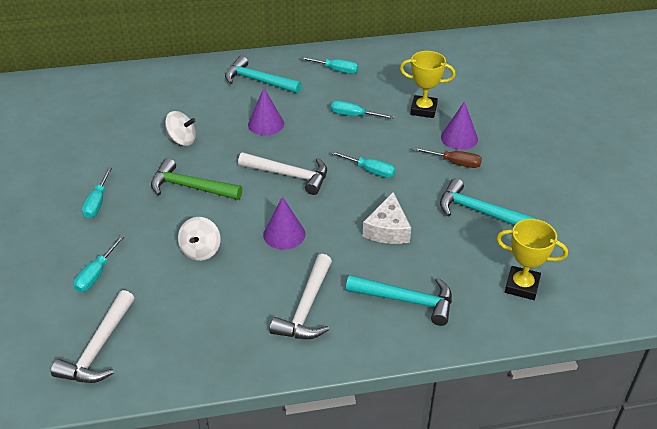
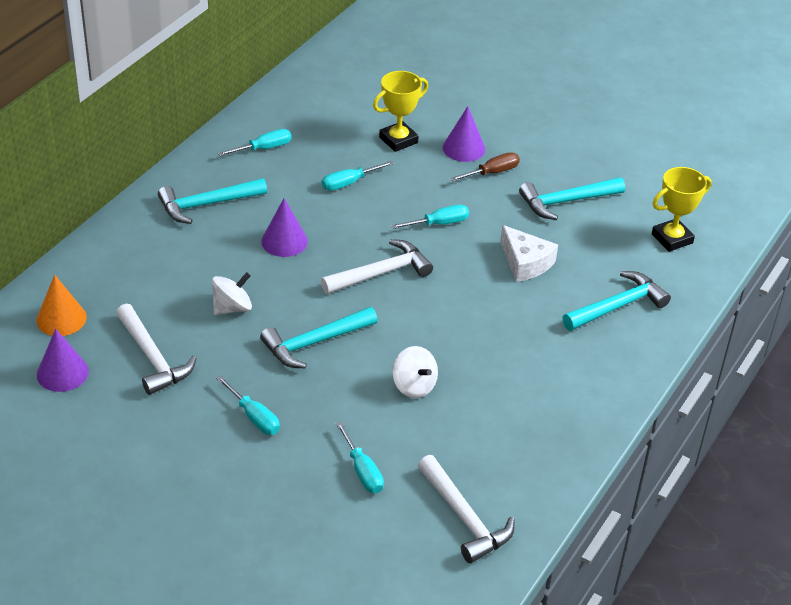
camera: 50 degrees left, 0 degrees up
(101, 92) = (61, 318): none -> orange cone
(190, 187) = (315, 343): green hammer -> turquoise hammer
(284, 234) = (456, 324): purple cone -> purple cone (62, 373)
(306, 308) = (561, 365): white hammer -> white hammer (153, 358)

